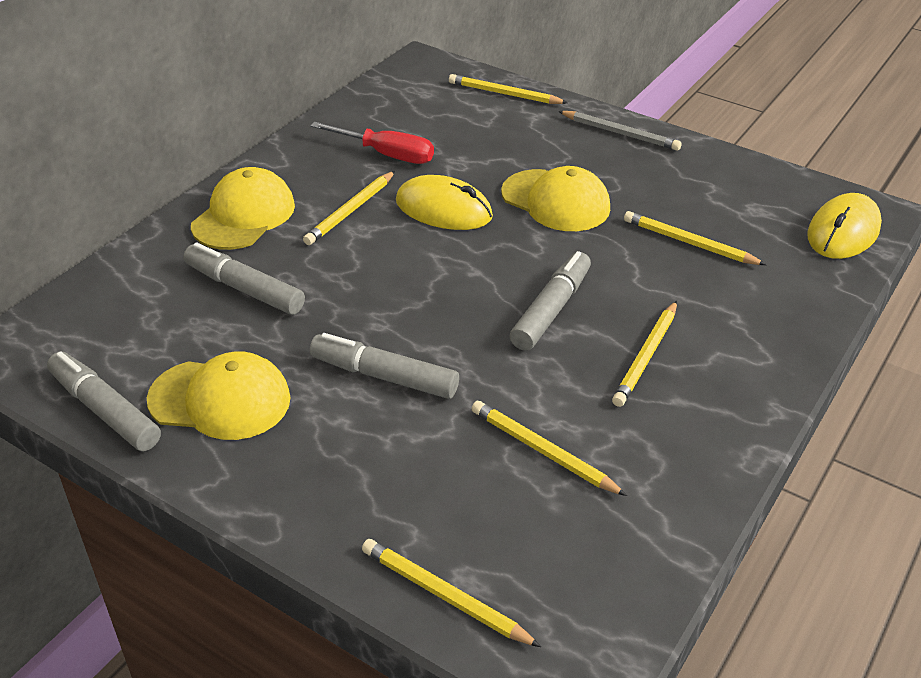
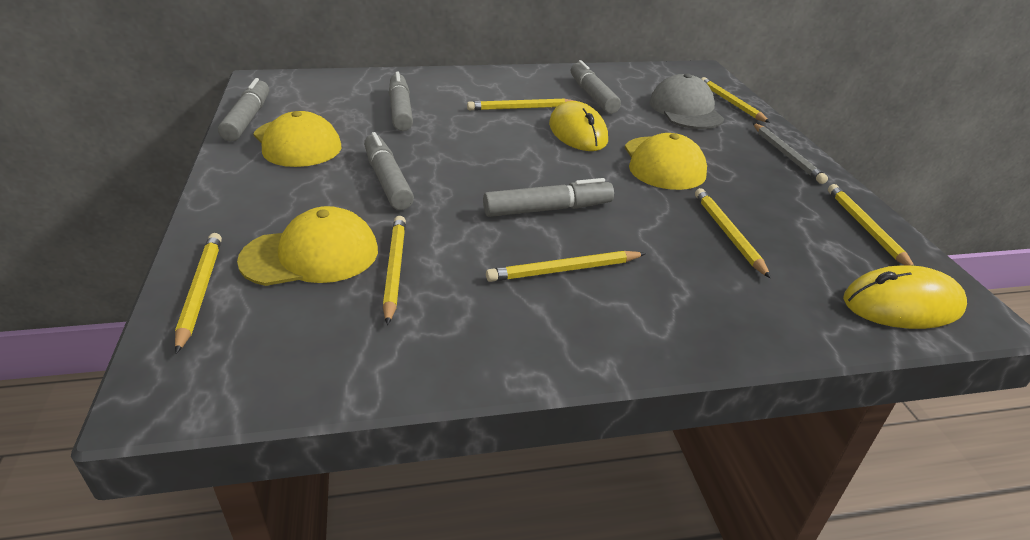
camera: 45 degrees right, 5 degrees down
(244, 215) = (462, 85): yellow cap -> yellow cap (311, 255)
(386, 154) = (592, 96): red screwdriver -> grey marker
(484, 125) = (685, 110): none -> grey cap
(751, 177) = (865, 228): none -> yellow pencil

